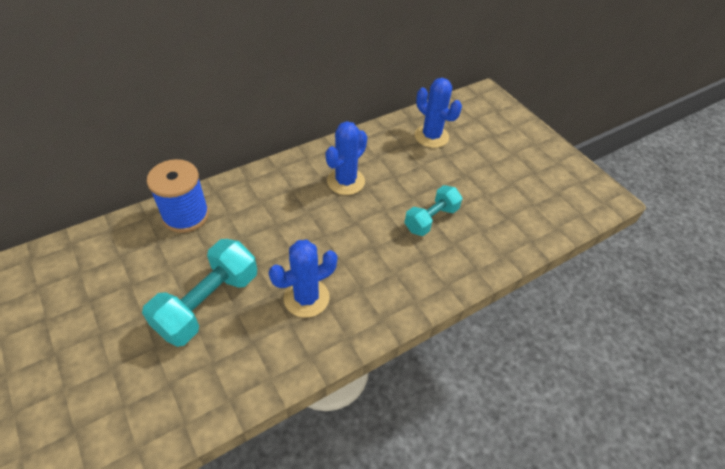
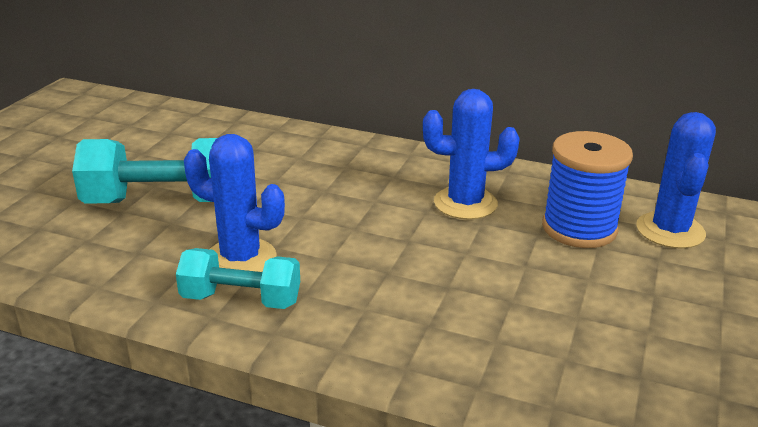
camera: 55 degrees right, 20 degrees down
(186, 215) = (264, 137): blue spool -> blue spool (579, 228)
(431, 219) = (510, 299): turquoise dumbbell -> turquoise dumbbell (241, 300)

